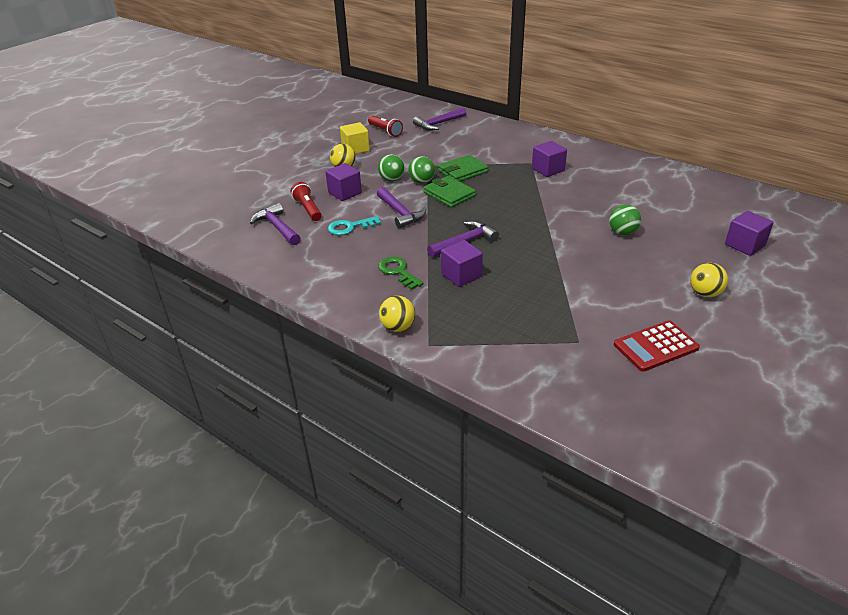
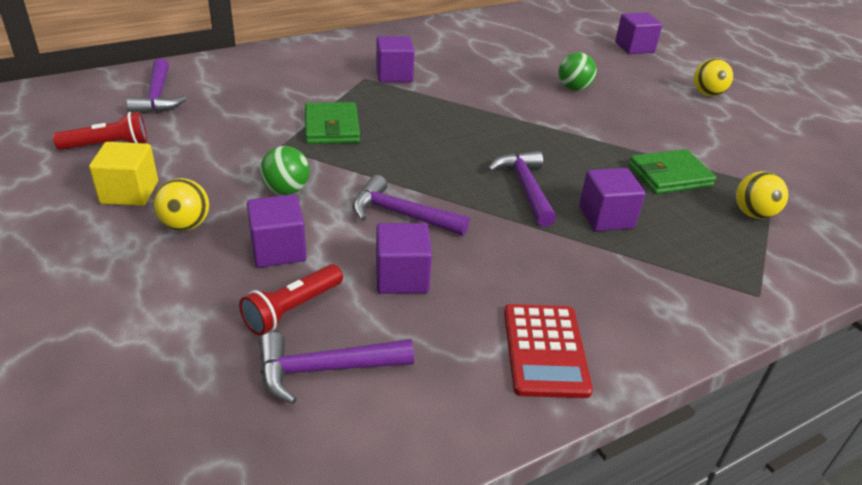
camera: 70 degrees left, 0 degrees up
(308, 209) = (292, 309): red flashlight -> red flashlight turned 45 degrees counterclockwise
(350, 227) = (401, 277): turquoise key -> purple cube
(398, 272) = (568, 268): green key -> none
(398, 327) = (712, 311): yellow ball -> yellow ball (753, 214)
(400, 213) = (401, 214): purple hammer -> purple hammer turned 150 degrees counterclockwise
(422, 182) = (324, 167): green ball -> none
(449, 194) = (386, 158): green wallet -> green wallet (669, 176)
(656, 346) = (789, 149): red calculator -> red calculator (545, 350)

